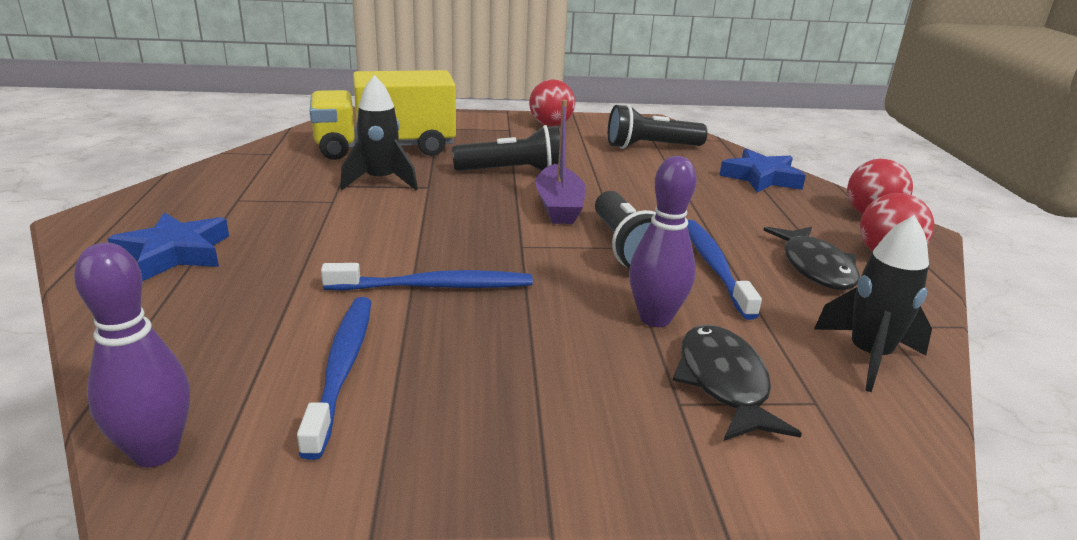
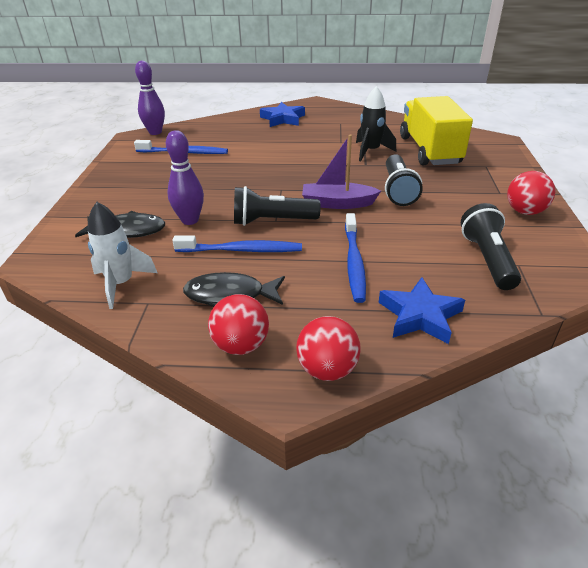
camera: 100 degrees right, 10 degrees up
(434, 286) = (240, 167): blue toothbrush -> blue toothbrush (354, 262)
(868, 356) = (121, 284): black rocket -> white rocket

